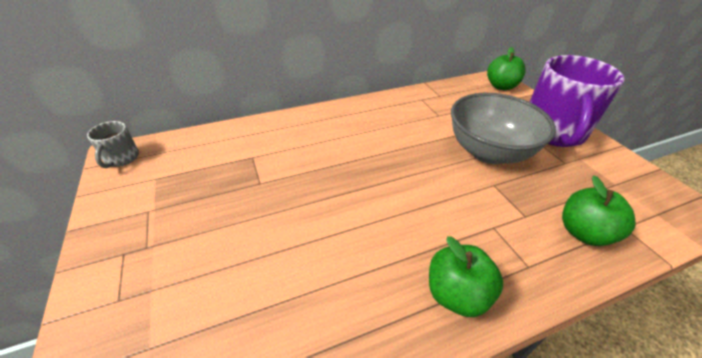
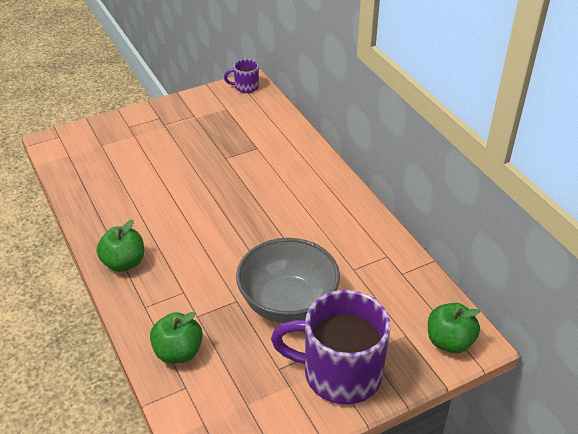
camera: 85 degrees right, 0 degrees up
(121, 158) = (245, 87): grey mug -> purple mug

